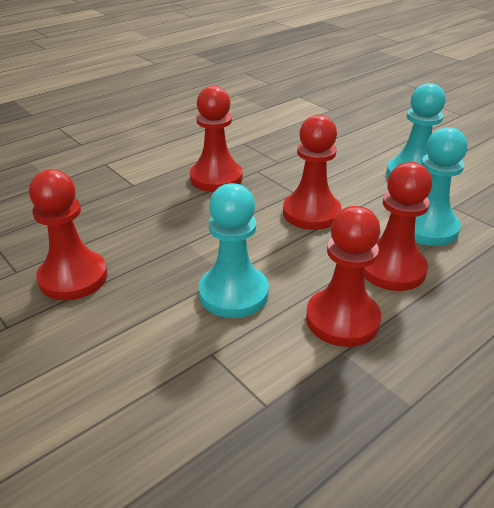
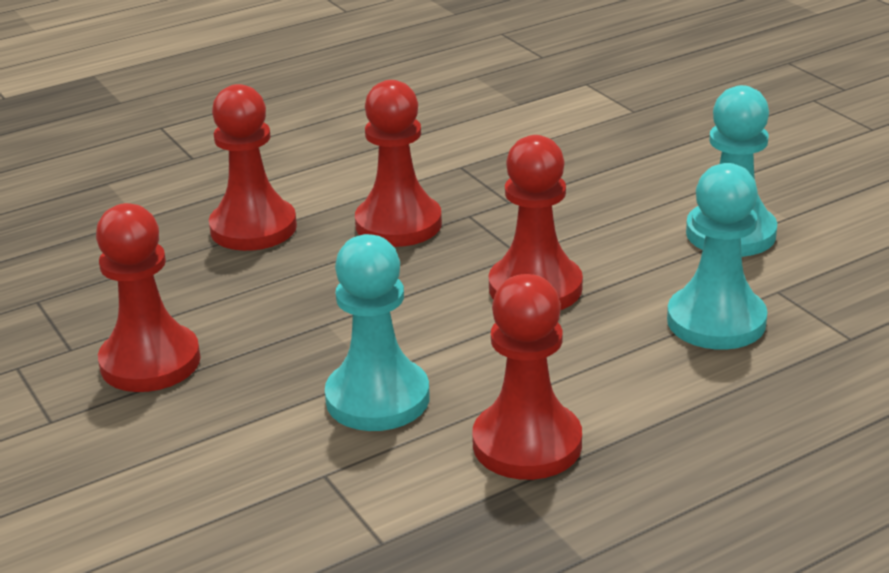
camera: 10 degrees right, 5 degrees down
(392, 269) = (631, 379): red pawn -> red pawn (253, 228)

